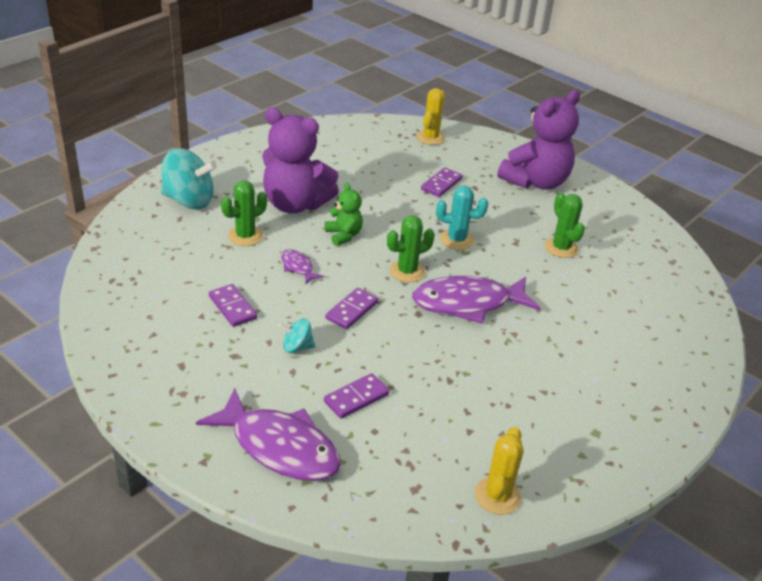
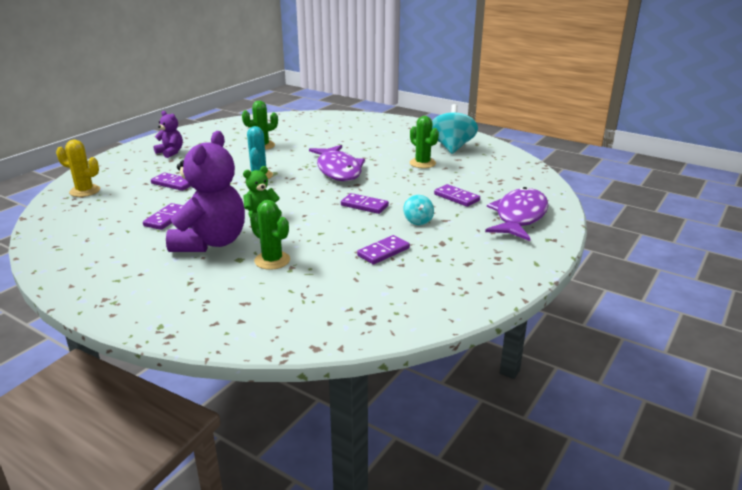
camera: 95 degrees left, 10 degrees down
(189, 201) = (207, 303): turquoise spinning top -> turquoise spinning top (452, 147)
(298, 267) = (315, 231): purple fish -> none
(355, 181) = (167, 218): none -> purple domino
(407, 271) = (307, 190): green cactus -> green cactus (422, 163)
(497, 496) = (504, 159): yellow cactus -> none
(536, 182) = (170, 152): purple teddy bear -> purple teddy bear, size x0.49

